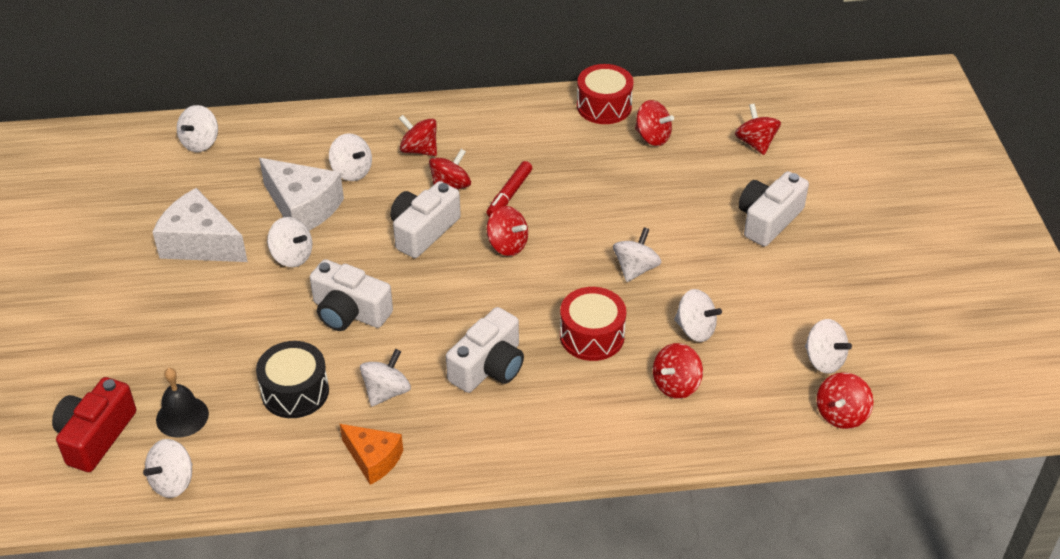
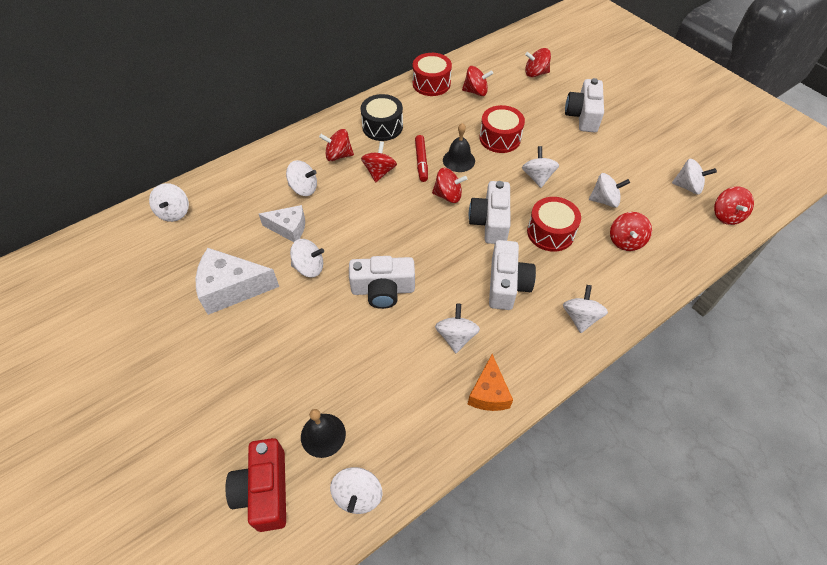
camera: 30 degrees left, 10 degrees up
(295, 391) = (392, 369): black drum -> black drum (382, 127)
(302, 207) = (289, 228): white cheese -> white cheese, size x0.63
(373, 459) = (488, 393): orange cheese -> orange cheese turned 90 degrees clockwise
(423, 231) = (386, 209): white camera -> white camera (490, 222)
(541, 437) = (580, 317): none -> white spinning top
(556, 211) = (458, 160): none -> black bell
(631, 205) = (500, 138): none -> red drum
(755, 143) = (535, 73): red spinning top -> red spinning top turned 45 degrees counterclockwise

